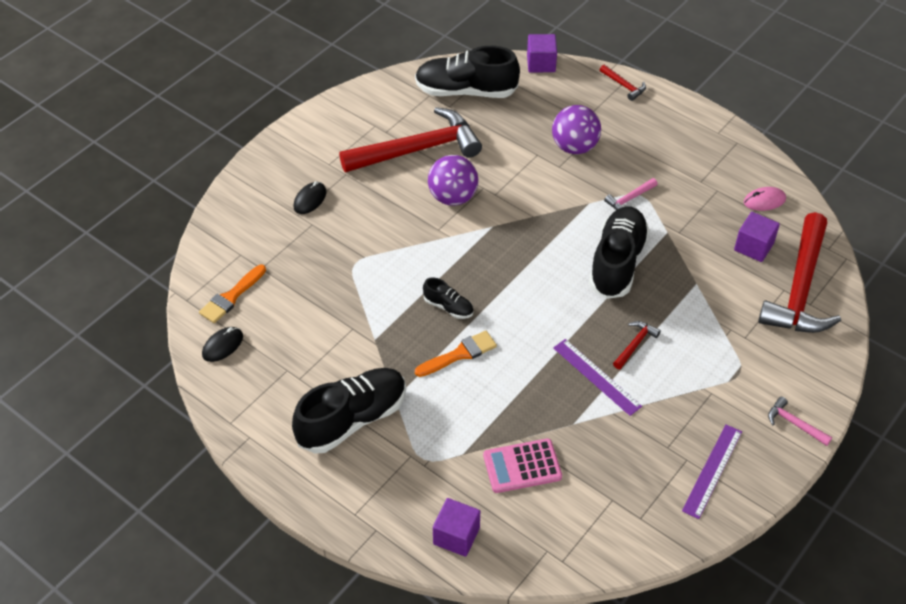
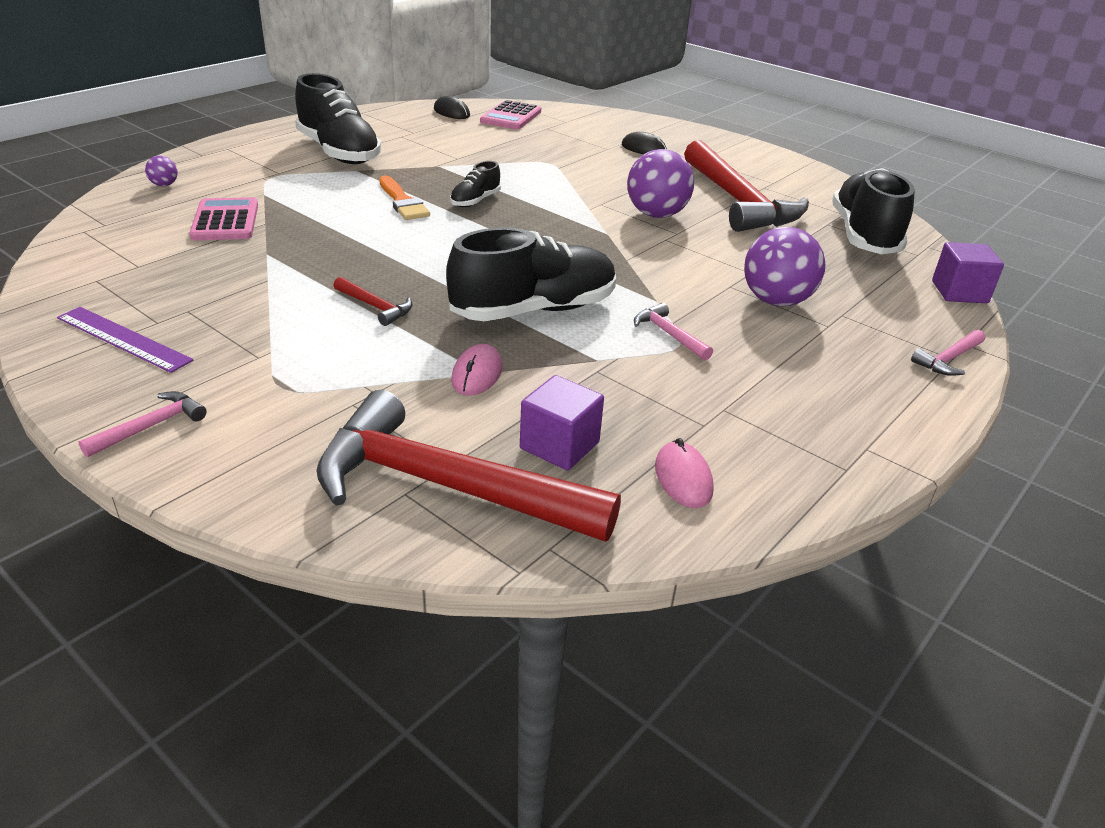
camera: 90 degrees right, 15 degrees down
(231, 297) = (511, 117): orange brush -> pink calculator
(456, 536) = (164, 185): purple cube -> purple ball
(596, 376) = (332, 275): purple ruler -> none
(617, 262) = (534, 310): black shoe -> black shoe turned 45 degrees counterclockwise
(624, 86) = (948, 359): red hammer -> pink hammer
(699, 285) = (477, 374): none -> pink mouse

